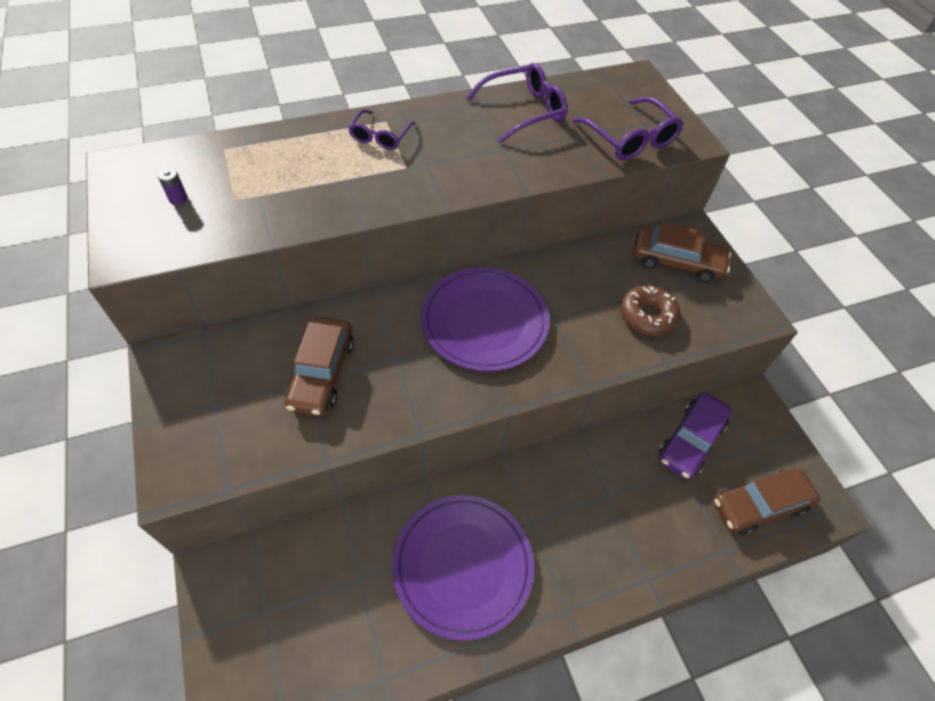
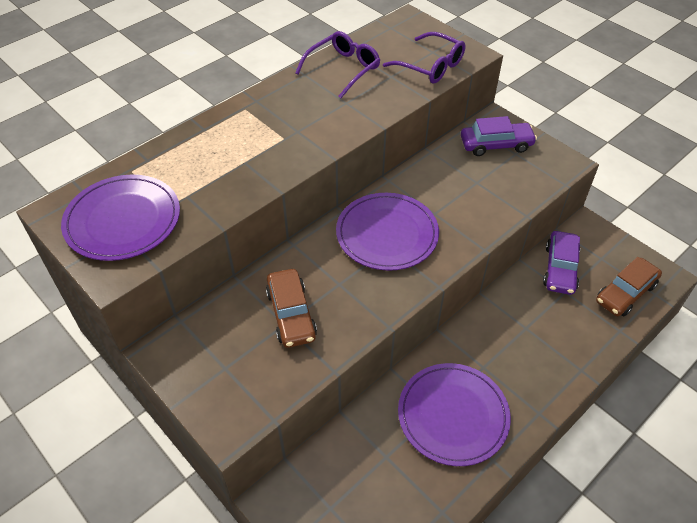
camera: 20 degrees left, 5 degrees down
(178, 199) = (123, 220): purple battery -> purple plate
(380, 137) = (249, 122): purple glasses -> none
(647, 316) = (497, 189): brown donut -> none
(676, 262) = (496, 145): brown car -> purple car

